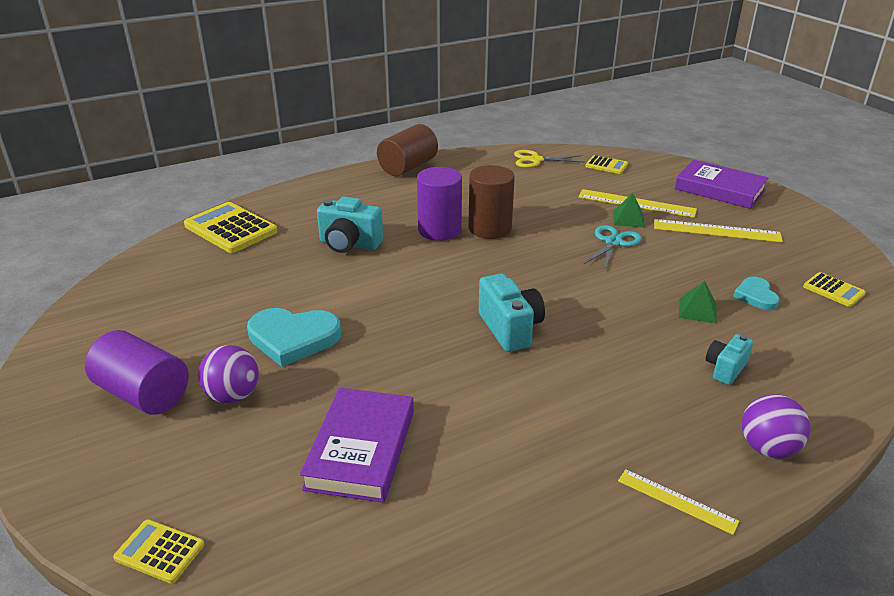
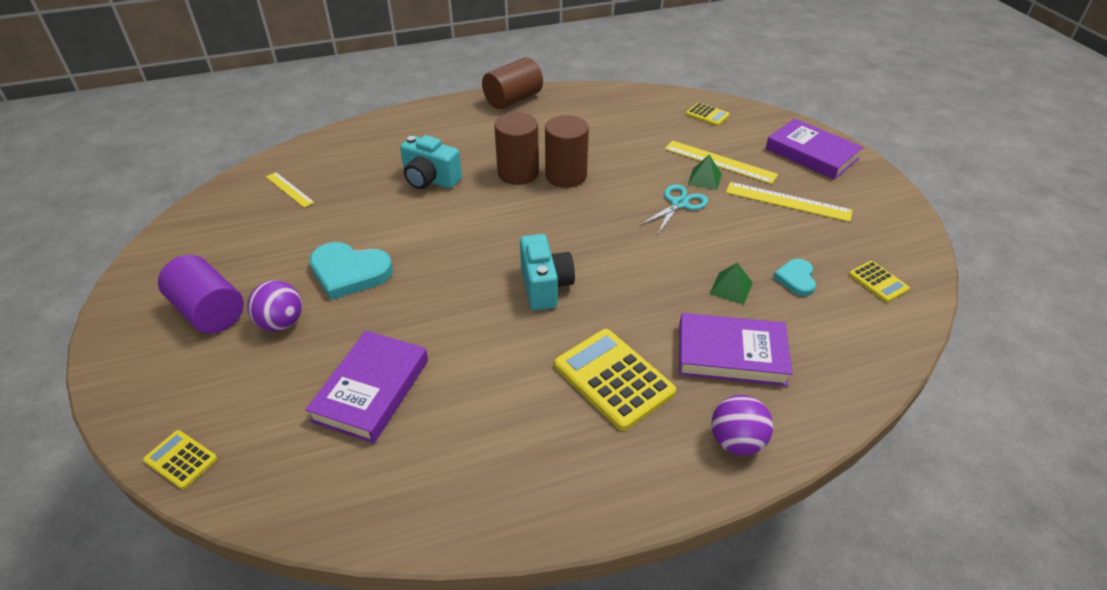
camera: 10 degrees right, 10 degrees up
(230, 229) = (330, 152): yellow calculator -> yellow calculator (613, 379)
(439, 230) = (518, 173): purple cylinder -> brown cylinder
(535, 160) = (639, 102): yellow scissors -> none
(676, 501) = (629, 481): yellow ruler -> yellow ruler (289, 189)
(725, 369) = (731, 354): turquoise camera -> purple book

